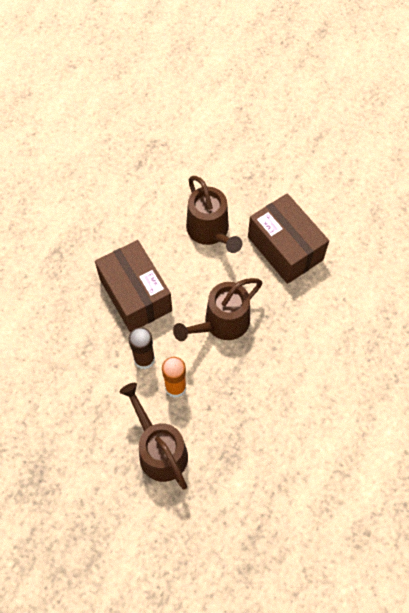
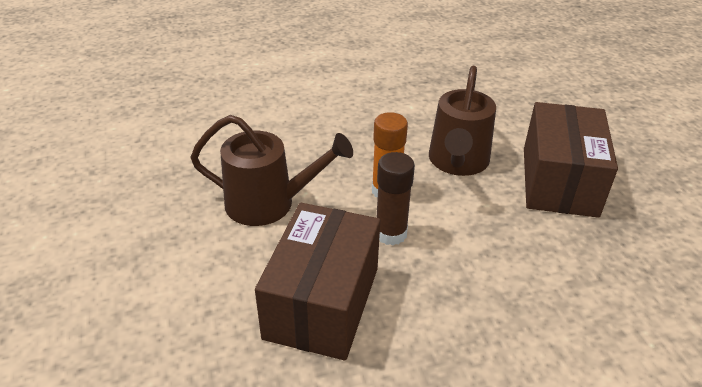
camera: 135 degrees left, 25 degrees down
(210, 231) = (136, 297): brown watering can -> none
(285, 248) = (103, 214): brown box -> brown box (559, 181)

